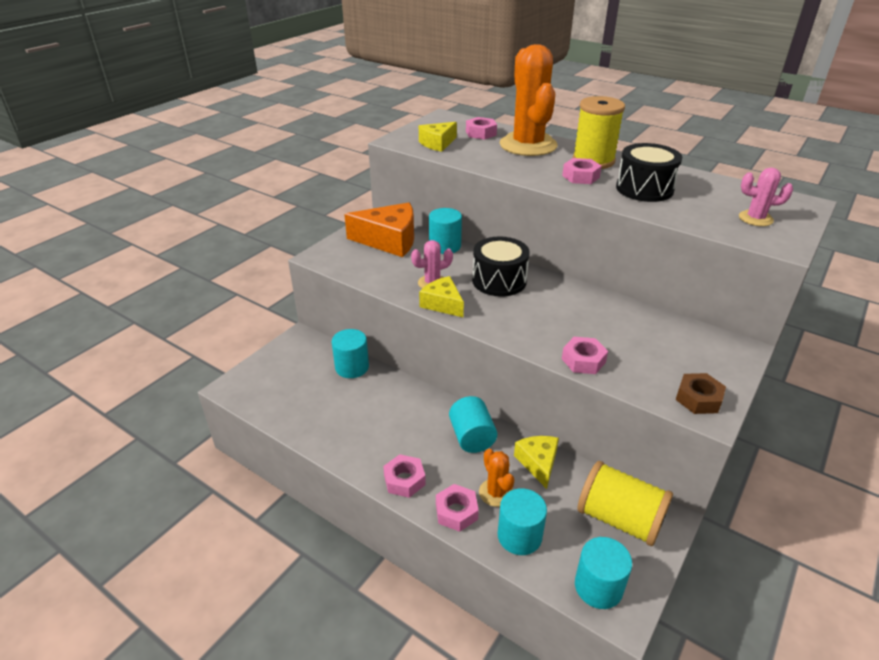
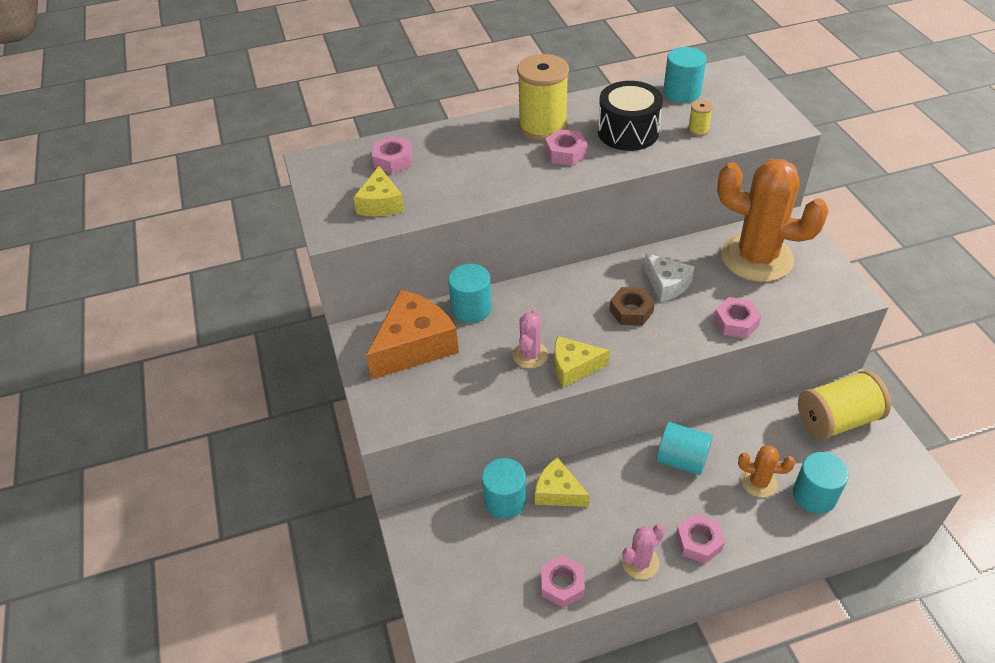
camera: 50 degrees left, 10 degrees up
(456, 512) = (761, 524): pink nut -> pink nut (562, 584)
(499, 281) = (572, 305): black drum -> none
(528, 145) = (461, 146): orange cactus -> orange cactus (756, 258)
(538, 463) = (745, 432): yellow cheese -> yellow cheese (558, 492)
(576, 312) = (666, 284): none -> white cheese
(598, 587) = (891, 476): turquoise cylinder -> turquoise cylinder (682, 92)
(698, 399) = (829, 288): brown nut -> brown nut (631, 311)
(700, 212) = (698, 130): none -> yellow spool
(755, 219) = (734, 110): pink cactus -> pink cactus (640, 562)

